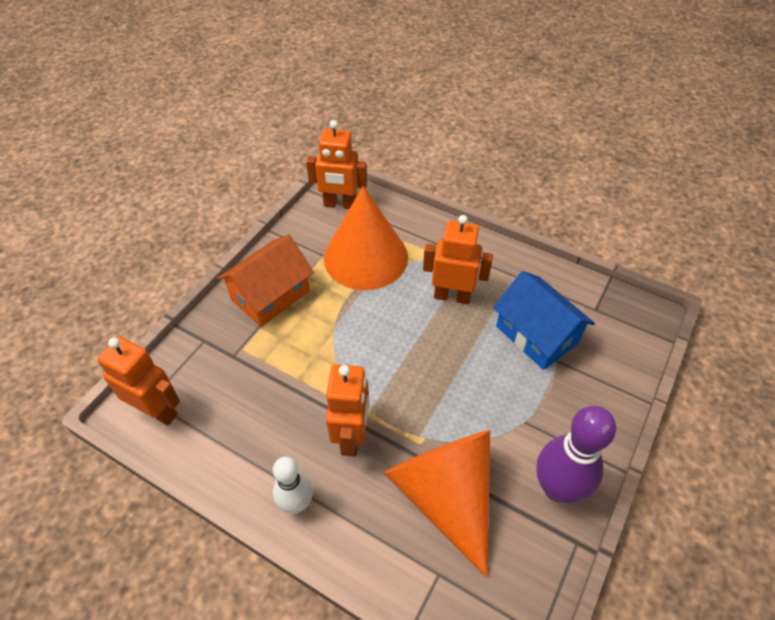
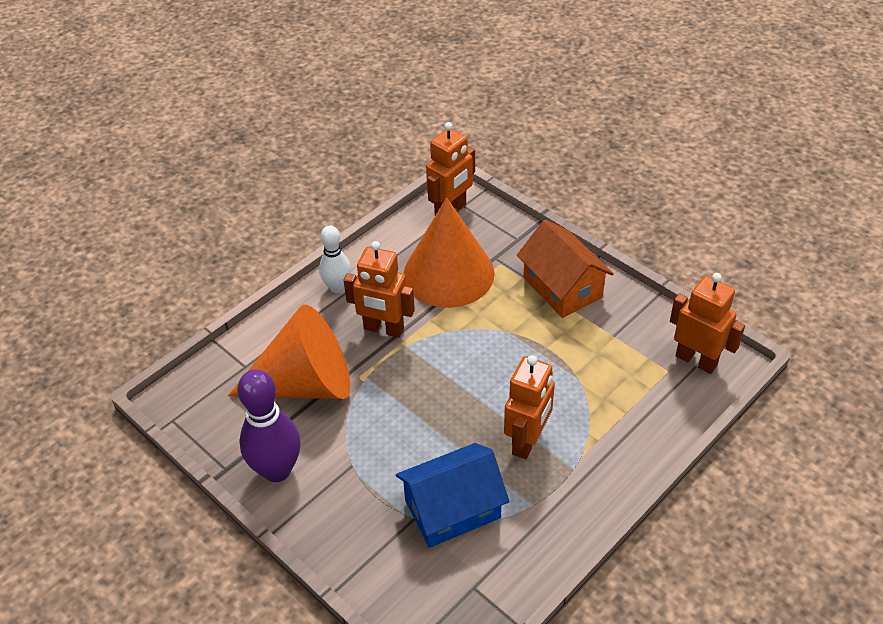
camera: 105 degrees right, 5 degrees down
(340, 204) = (696, 360): orange robot -> orange robot turned 105 degrees clockwise
(366, 257) = (603, 372): orange cone -> orange cone (448, 273)

